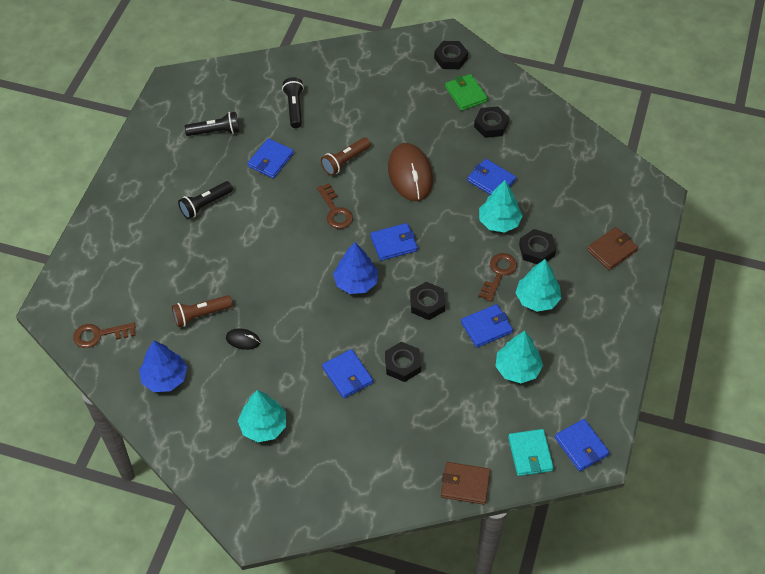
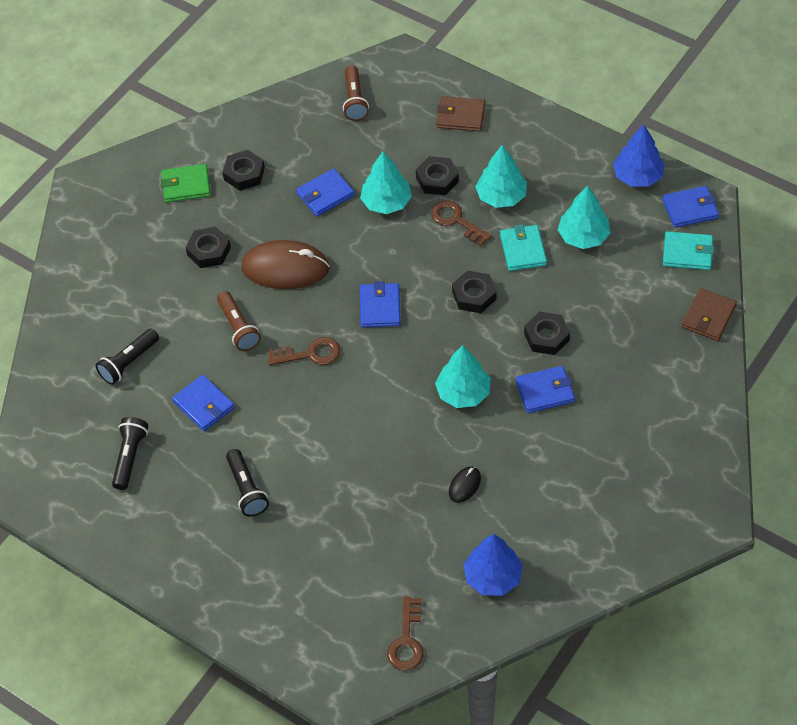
camera: 70 degrees left, 0 degrees up
(201, 315) = (414, 523): brown flashlight -> brown flashlight (354, 100)
(263, 426) = (588, 486): turquoise tree -> turquoise tree (463, 393)
(294, 107) = (128, 362): black flashlight -> black flashlight turned 60 degrees counterclockwise
(356, 282) = (421, 356): blue tree -> blue tree (638, 176)
(450, 58) = (122, 186): black nut -> black nut (209, 251)
(486, 327) = (523, 250): blue wallet -> turquoise wallet
(612, 250) = (461, 116): brown wallet -> brown wallet turned 60 degrees counterclockwise

